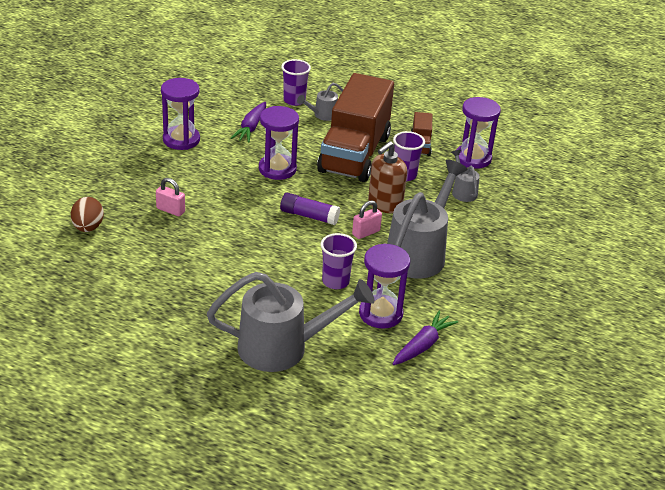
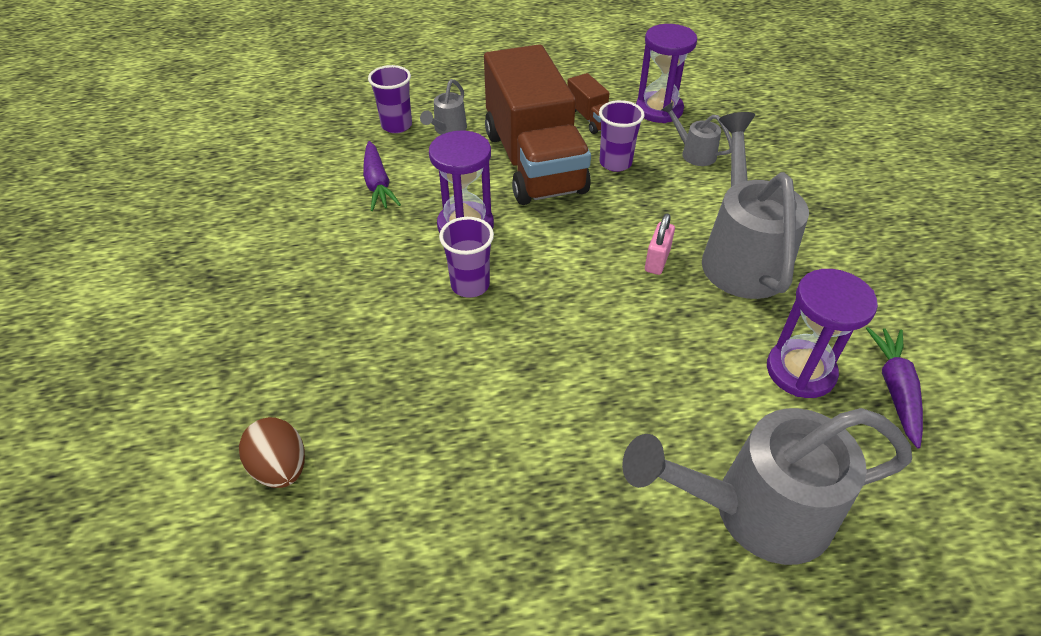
camera: 30 degrees left, 10 degrees up
(170, 210) = (383, 363): pink padlock -> none
(181, 140) = (300, 243): purple hourglass -> none
(283, 348) = (755, 510): grey watering can -> grey watering can turned 150 degrees counterclockwise
(309, 216) = (570, 273): purple glue stick -> none
(335, 281) = (700, 354): purple cup -> purple cup (470, 285)
(385, 204) = (635, 211): brown soap dispenser -> none

